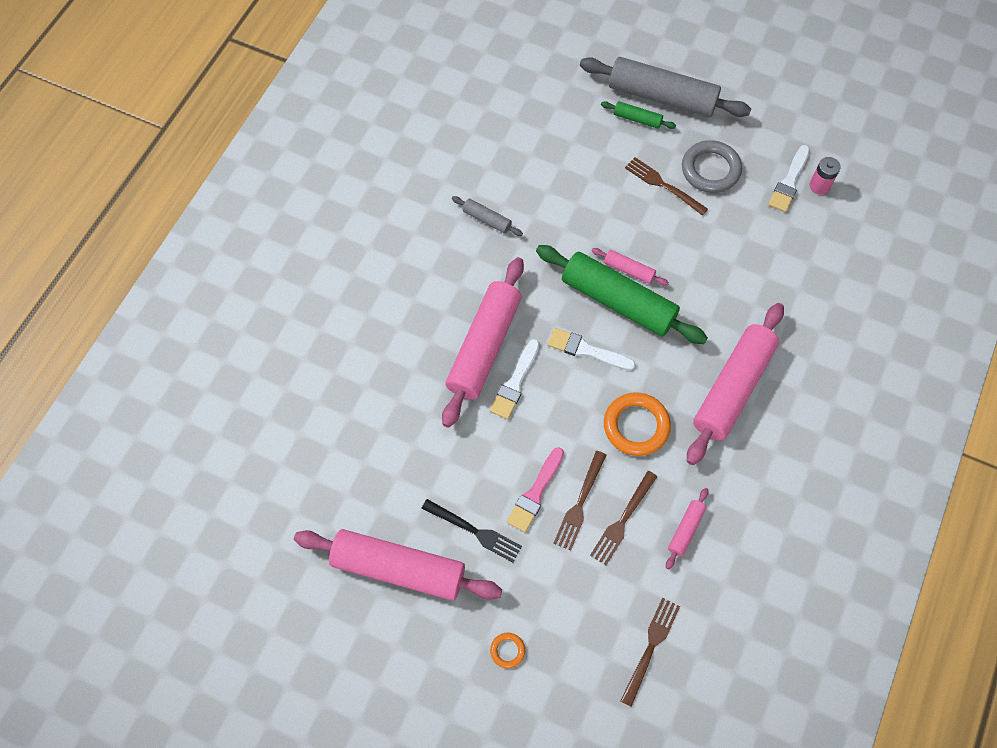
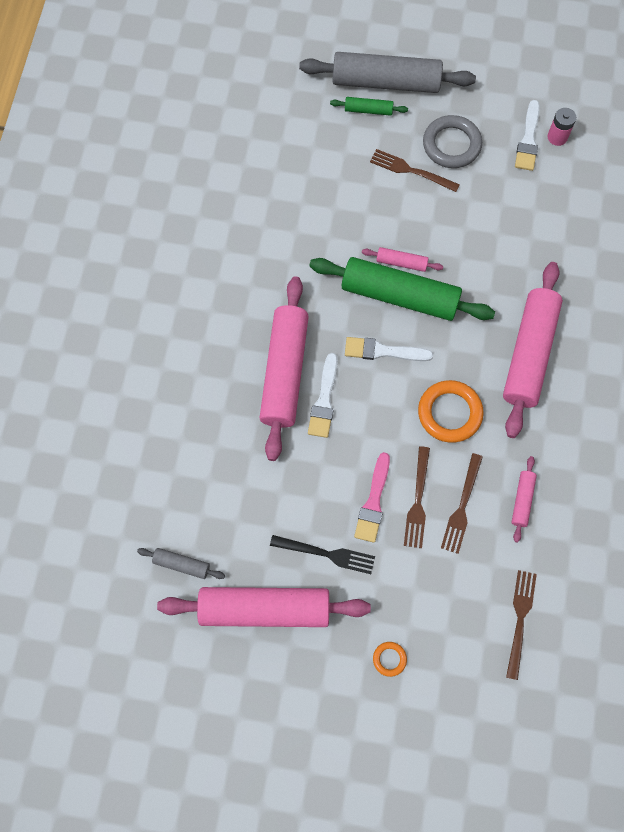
camera: 15 degrees left, 5 degrees up
(487, 219) = (251, 245): grey rolling pin -> grey rolling pin (182, 564)

